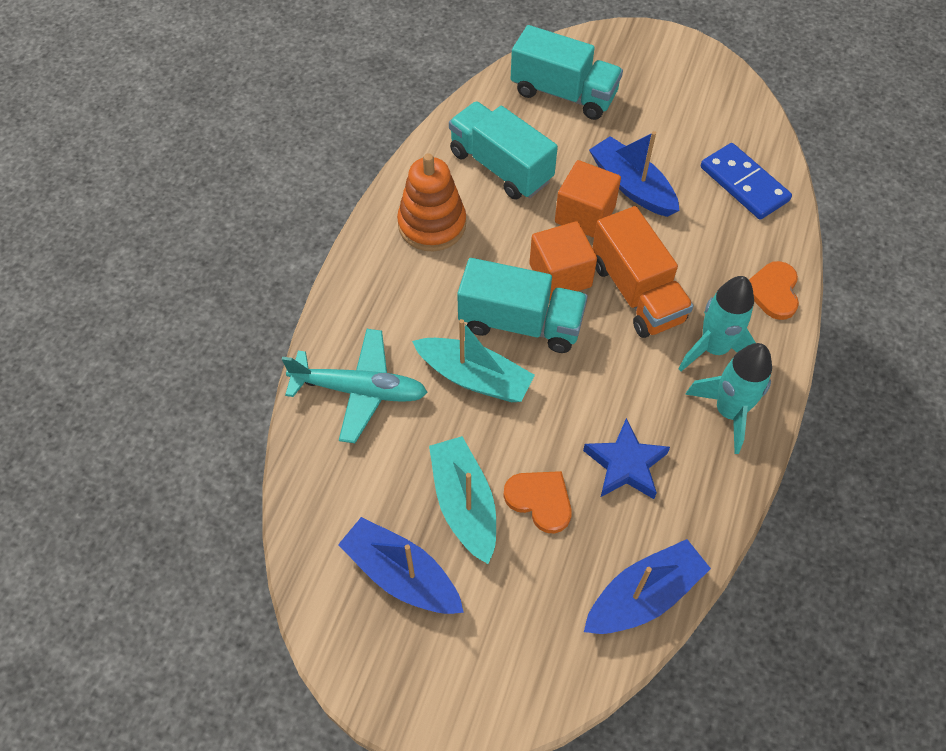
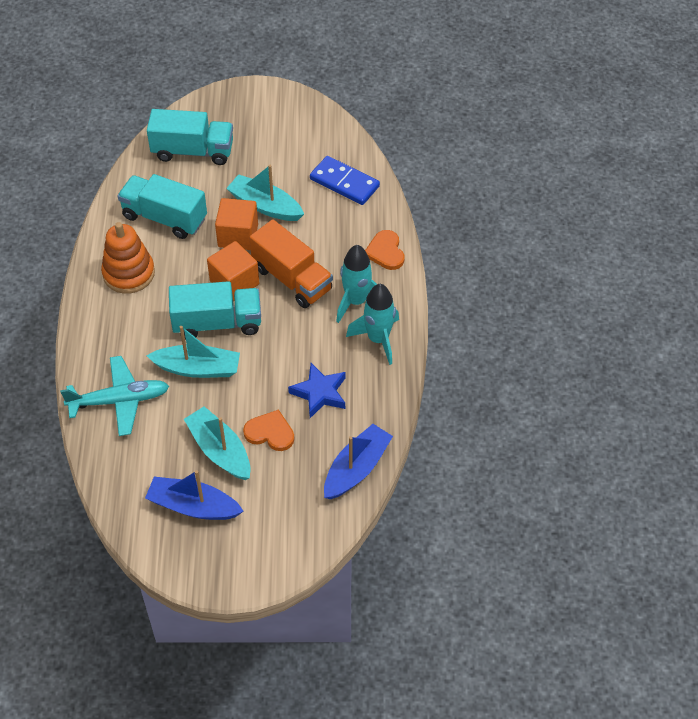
camera: 20 degrees left, 5 degrees down
(632, 186) = (265, 206): blue boat -> turquoise boat

